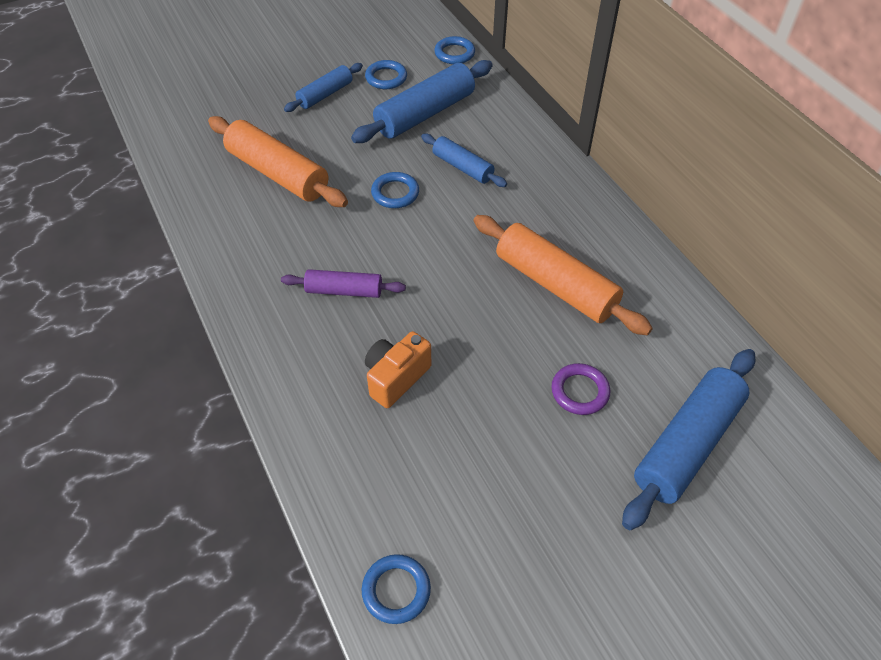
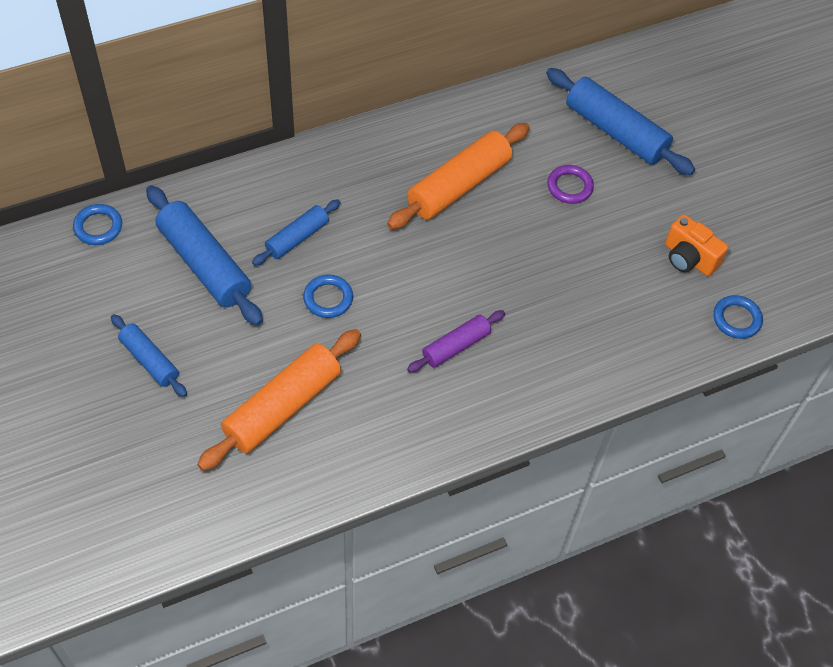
camera: 90 degrees left, 5 degrees up
(344, 291) = (456, 346): purple rolling pin -> purple rolling pin turned 45 degrees clockwise
(386, 78) = (130, 297): blue ring -> none
(396, 378) = (555, 310): orange camera -> orange camera (688, 258)

